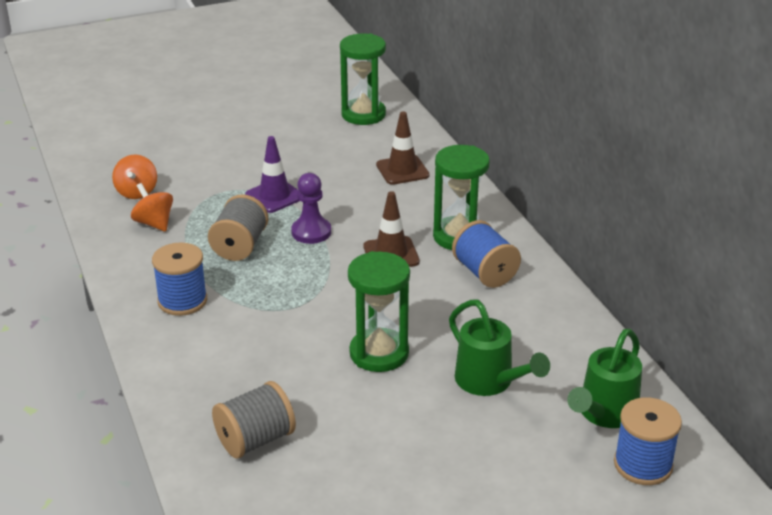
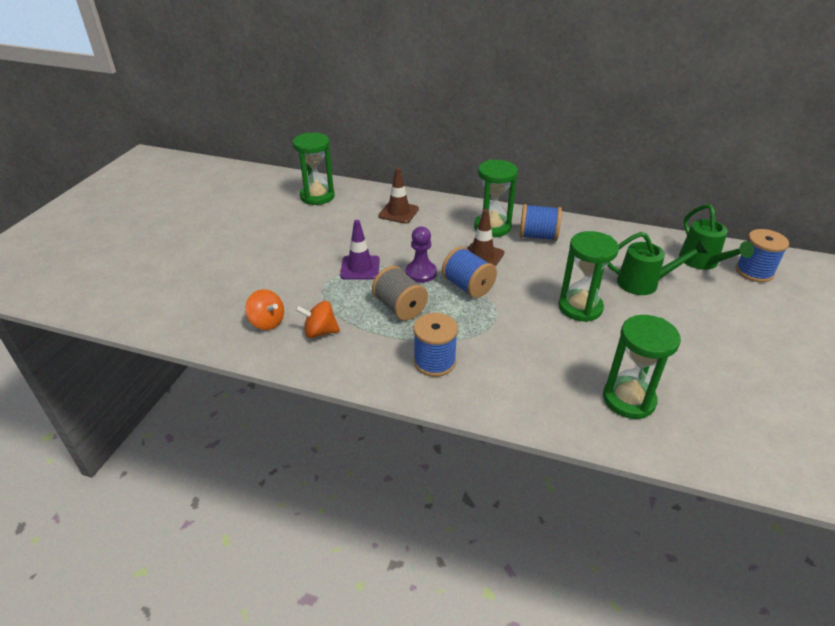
camera: 50 degrees left, 5 degrees up
(255, 440) = (628, 399): grey spool -> green hourglass
(324, 268) = (468, 286): none -> blue spool

